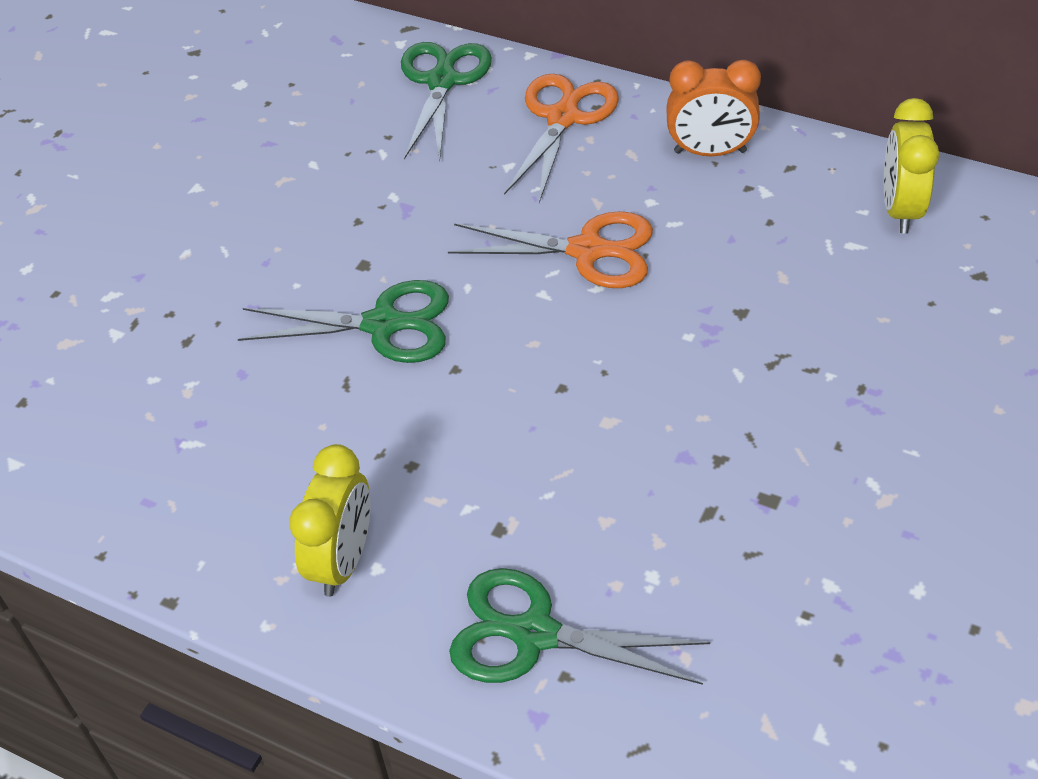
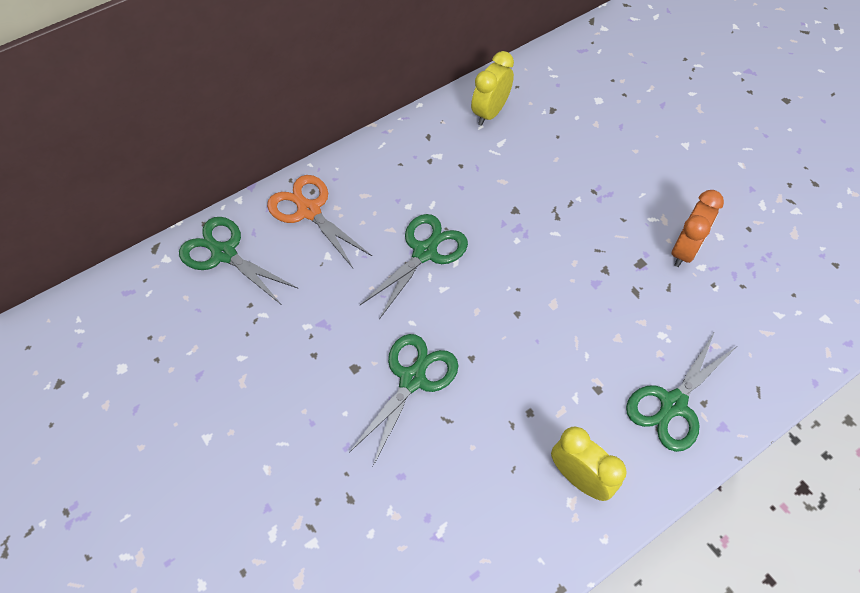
camera: 65 degrees left, 10 degrees up
(587, 250) = (424, 252): orange scissors -> green scissors
(710, 152) = (391, 161): orange clock -> orange clock (684, 250)
(900, 209) = (490, 112): yellow clock -> yellow clock turned 90 degrees clockwise

